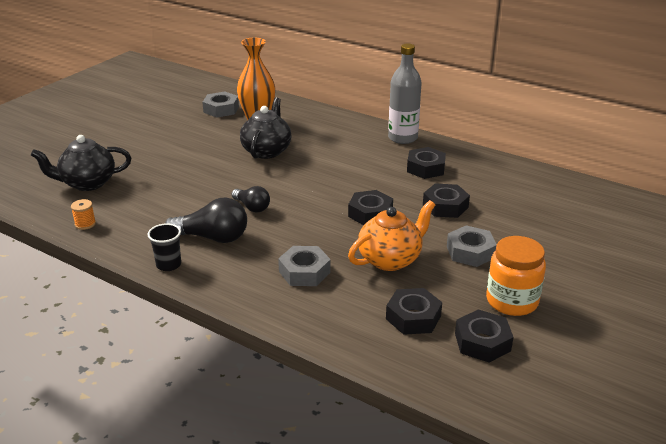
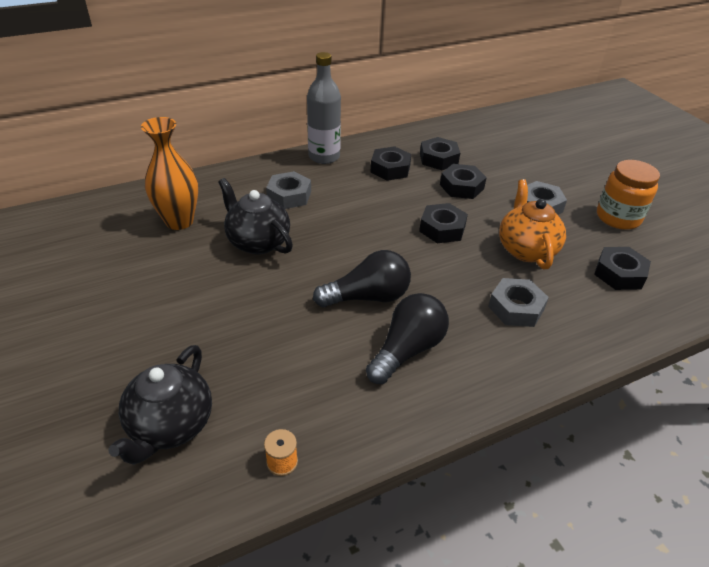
camera: 60 degrees left, 10 degrees up
(168, 265) = (439, 407): black cup -> none
(221, 109) = (116, 237): grey nut -> grey nut (289, 196)
(252, 207) = (367, 297): black light bulb -> black light bulb, size x1.62
(482, 342) = (666, 254): black nut -> black nut (438, 159)

